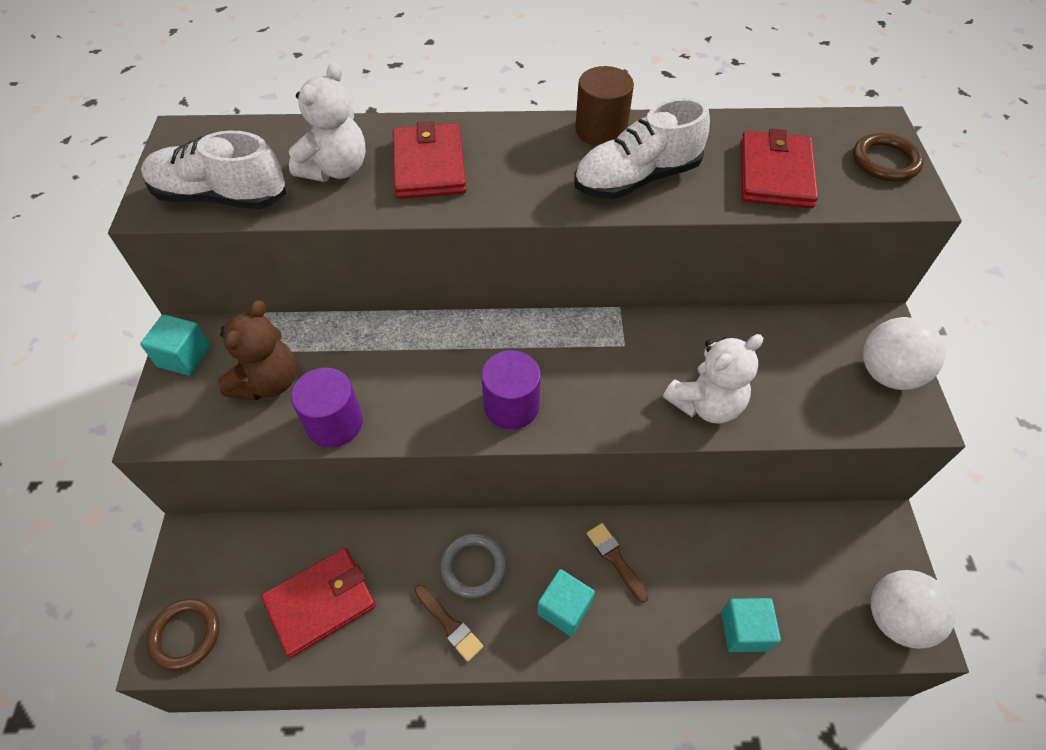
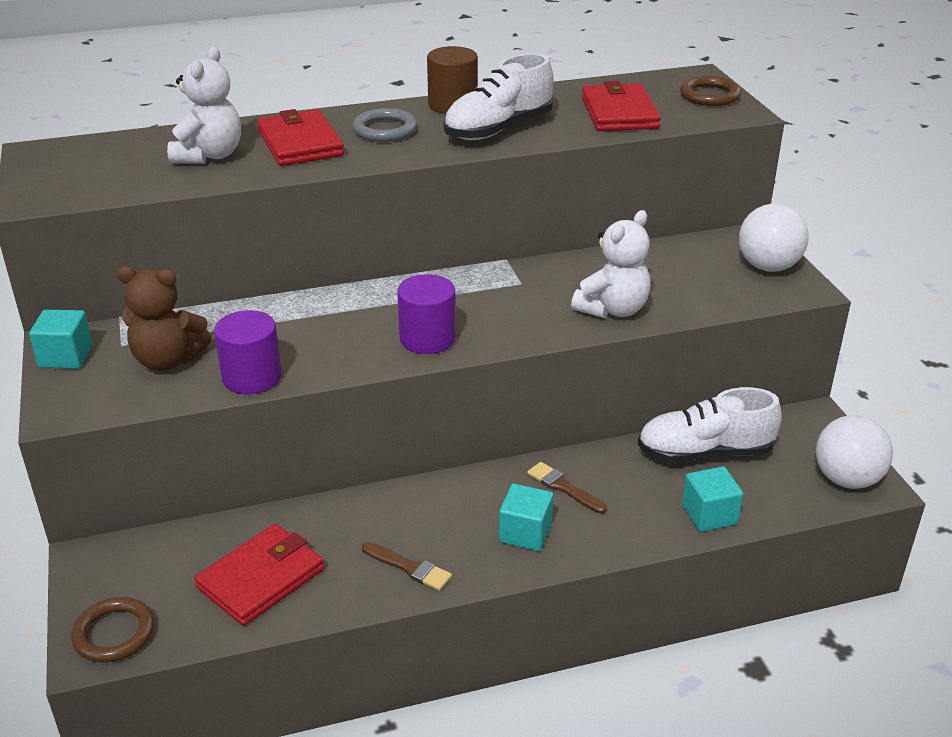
camera: 15 degrees left, 20 degrees down
(220, 196) = (101, 185): white shoe -> white shoe (704, 452)
(268, 382) = (167, 360): brown teddy bear -> brown teddy bear turned 90 degrees clockwise
(473, 567) = (418, 520): grey ring -> grey ring (385, 130)

